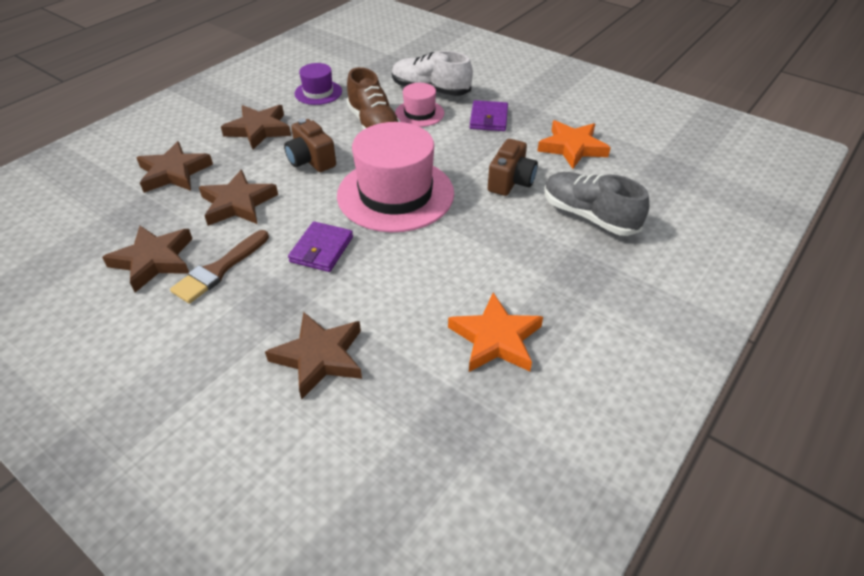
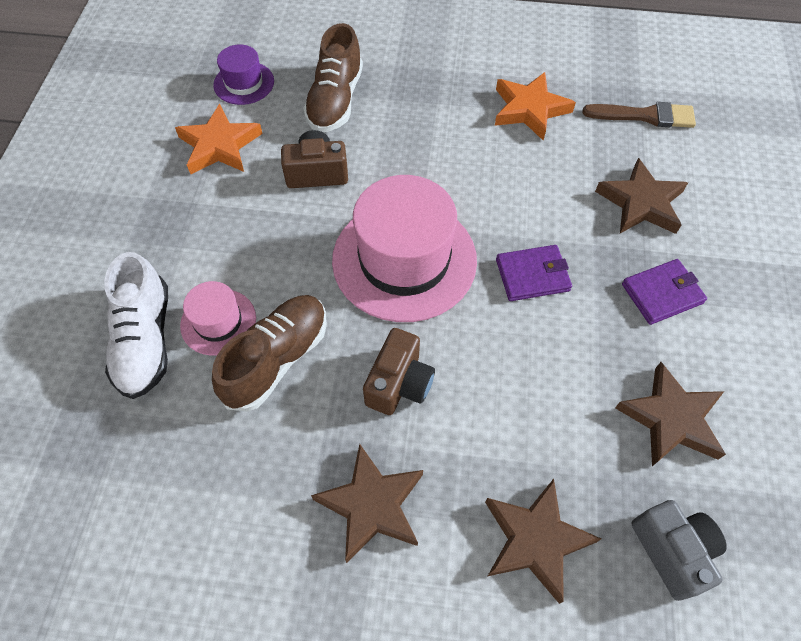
camera: 120 degrees left, 15 degrees up
(100, 217) = (672, 551): none -> grey camera
(219, 269) = (628, 345): brown brush -> brown brush (645, 116)
(238, 203) = (530, 406): brown star -> none
(318, 92) = (223, 494): purple hat -> purple hat (244, 83)
(488, 118) = (193, 241): purple wallet -> purple wallet (662, 293)
(589, 216) = (335, 101): grey shoe -> brown shoe

